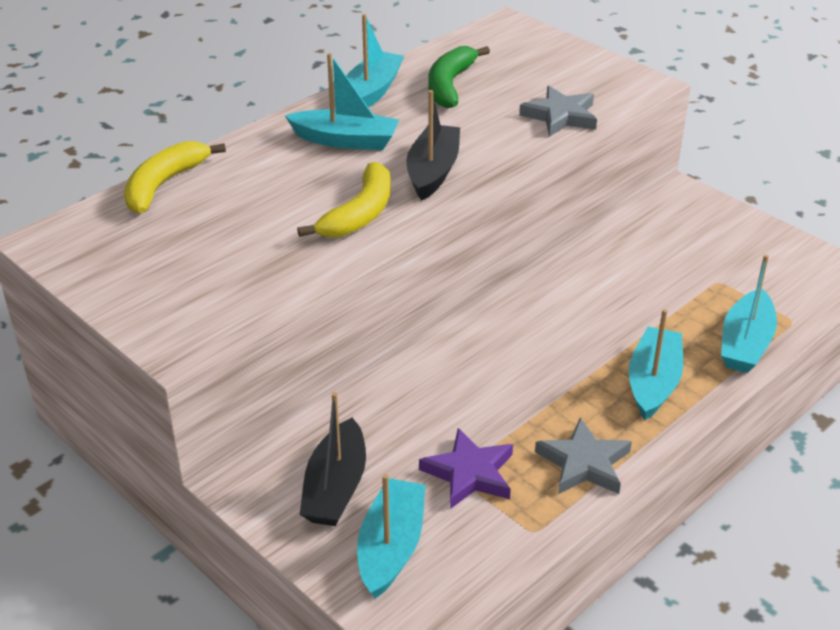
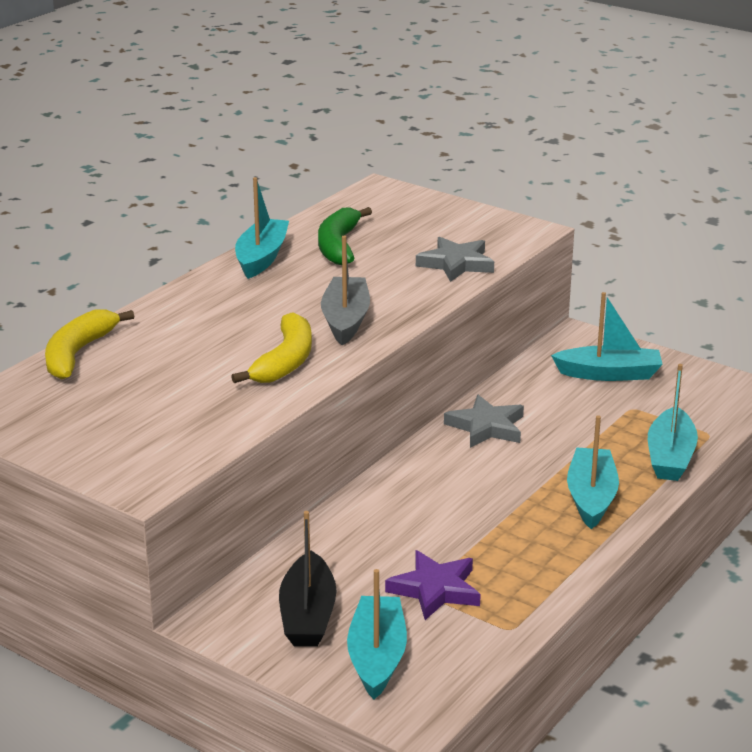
camera: 10 degrees left, 10 degrees down
(345, 140) = (250, 301): turquoise boat -> turquoise boat (609, 374)
(433, 171) = (345, 320): black boat -> grey boat
(583, 463) = (542, 569): grey star -> grey star (486, 427)

